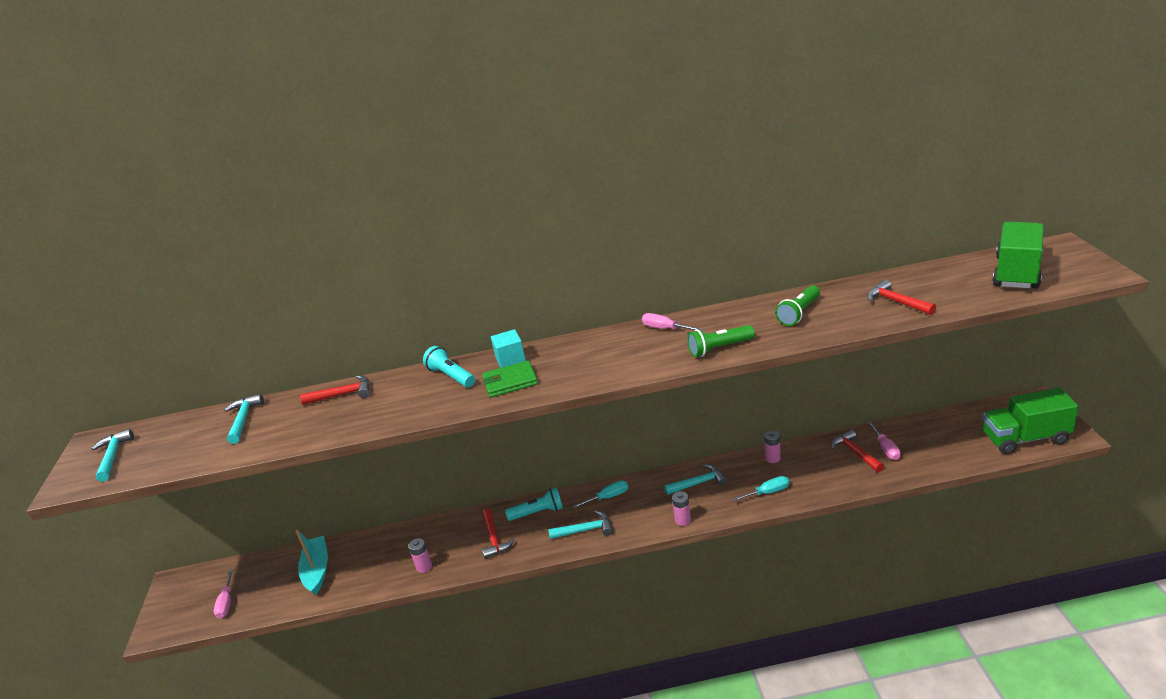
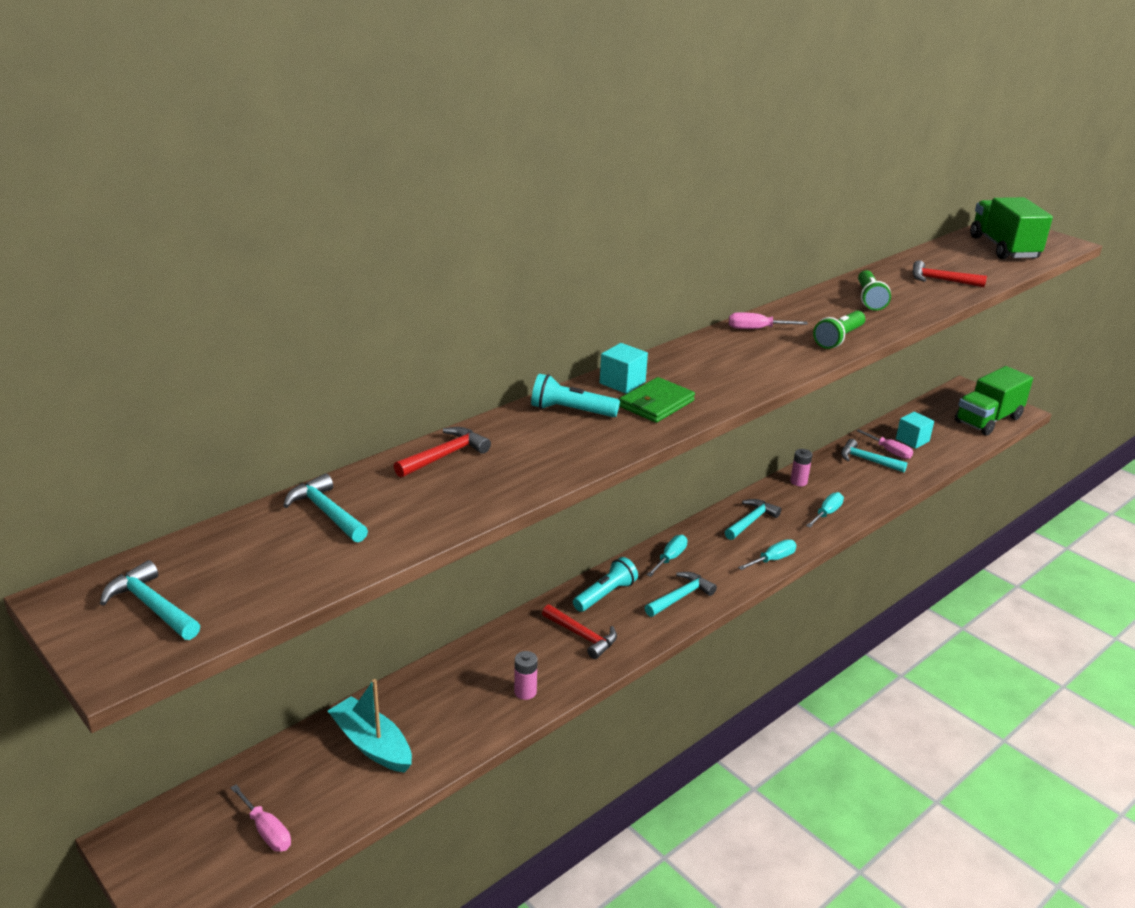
camera: 40 degrees left, 0 degrees up
(682, 520) = (773, 559): pink battery -> turquoise screwdriver
(855, 452) = (867, 460): red hammer -> turquoise hammer
(920, 442) = (912, 440): none -> turquoise cube

